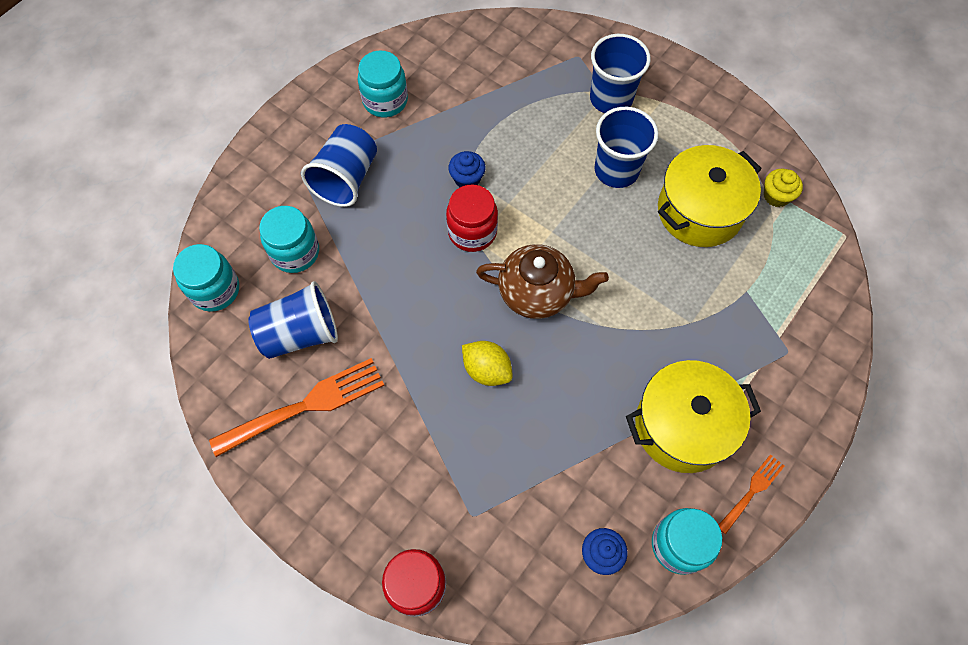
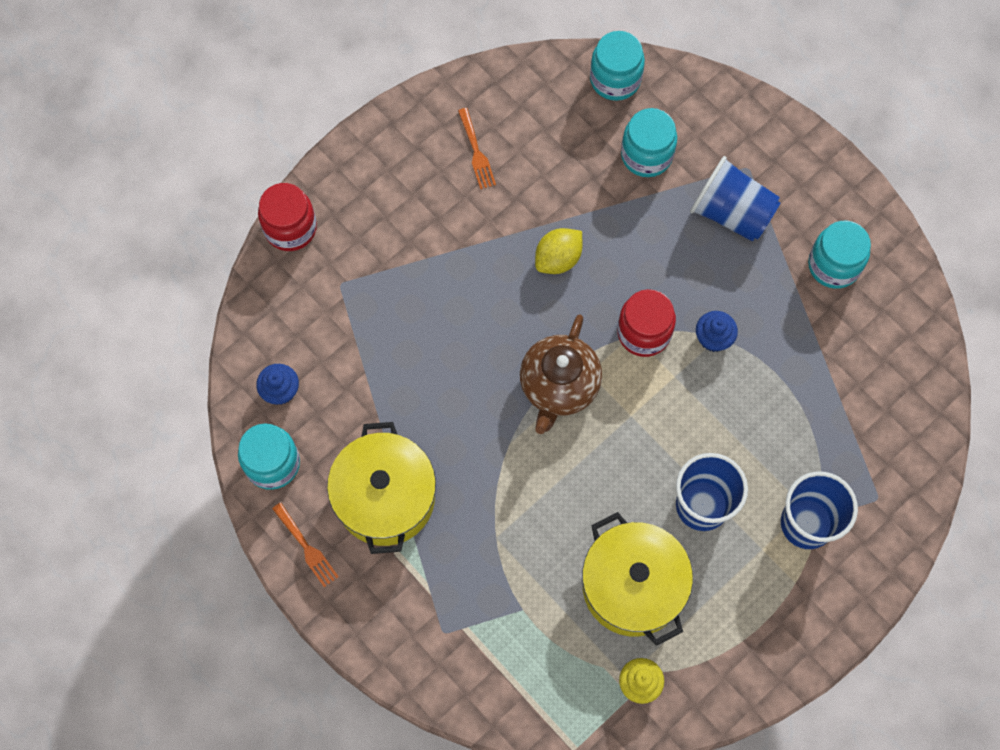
camera: 100 degrees right, 5 degrees up
(300, 333) = (553, 153): blue cup -> none
(306, 406) = (476, 152): orange fork -> orange fork, size x0.52
(487, 370) = (481, 321): yellow lemon -> yellow lemon (558, 259)

